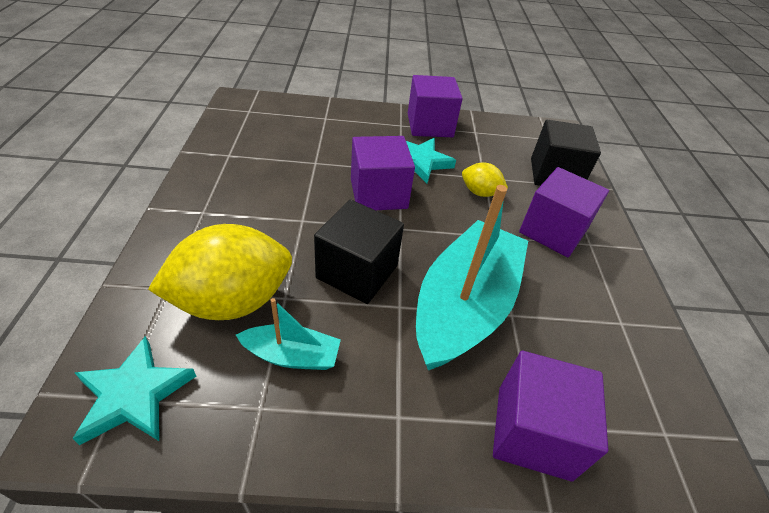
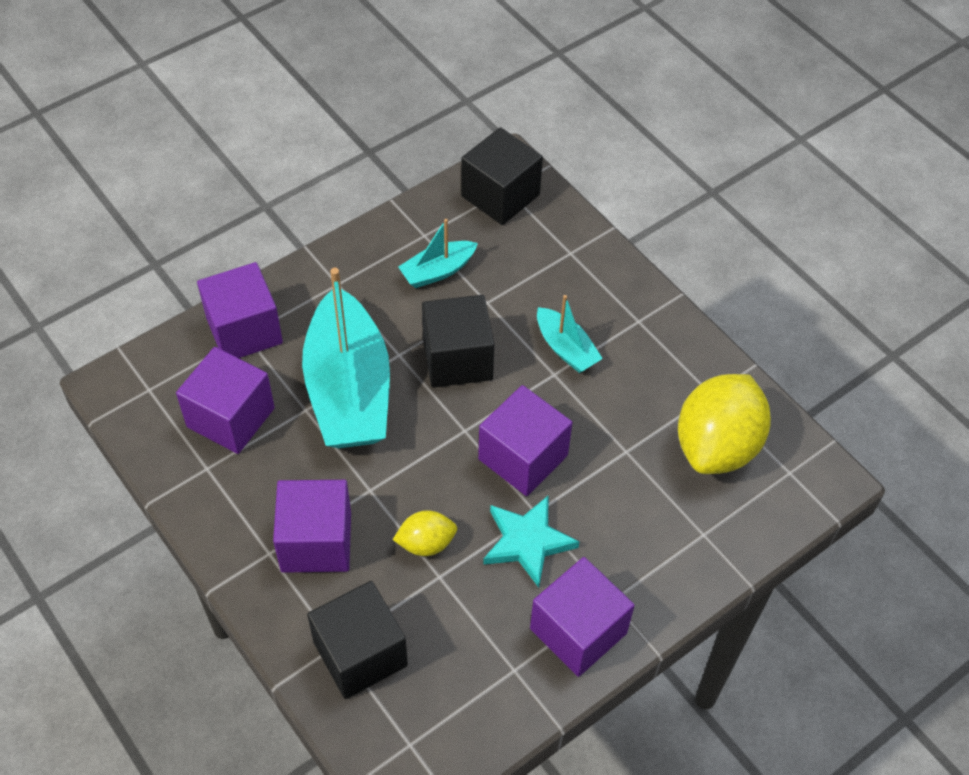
camera: 145 degrees right, 10 degrees up
(134, 395) = (500, 195): turquoise star -> black cube
(232, 301) = (518, 275): yellow lemon -> yellow lemon (717, 446)
(273, 228) = (566, 348): none -> turquoise boat
(584, 350) = (231, 417): none -> purple cube

